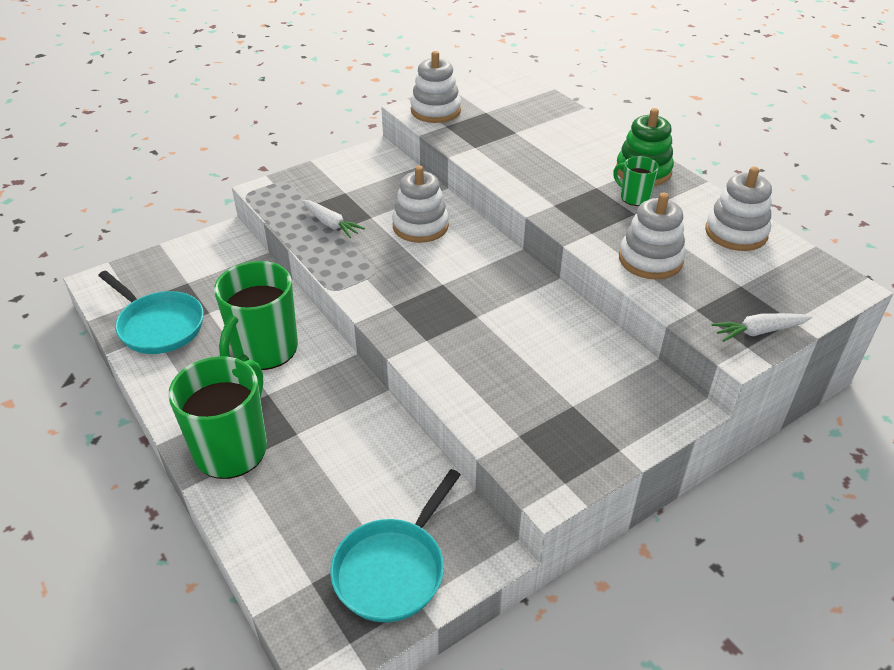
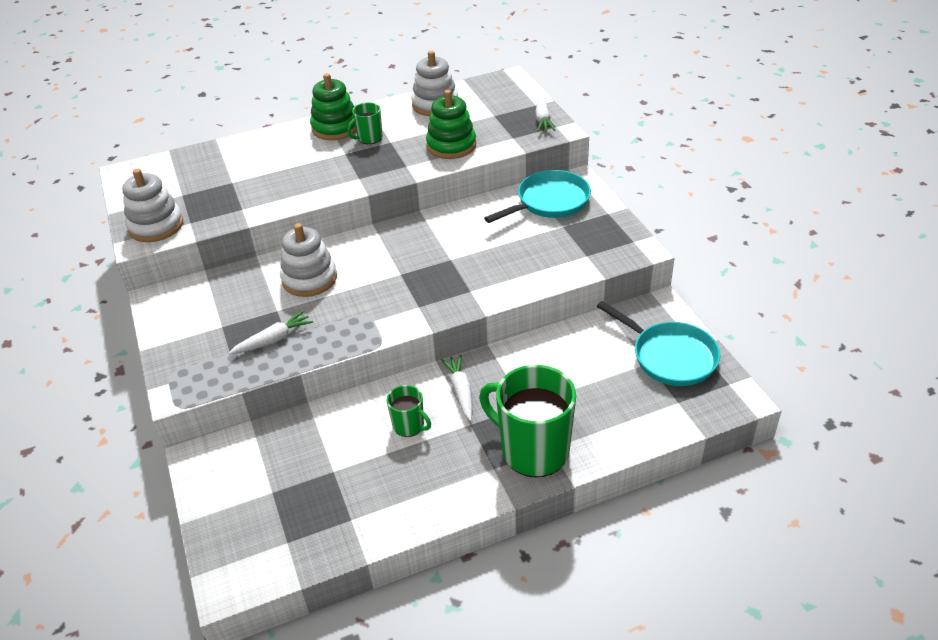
camera: 75 degrees left, 0 degrees up
(158, 325) = (337, 516): turquoise pan -> turquoise pan (549, 202)
(264, 350) = (409, 426): green mug -> green mug, size x0.49
(314, 379) = (461, 391): none -> white carrot
(650, 260) = (451, 145): white stacking toy -> green stacking toy

